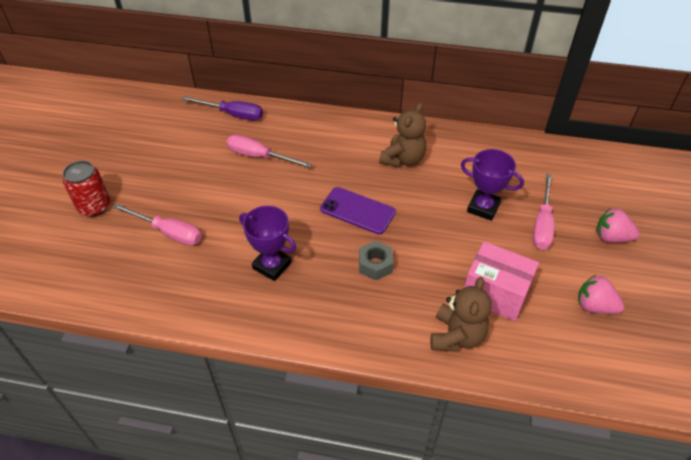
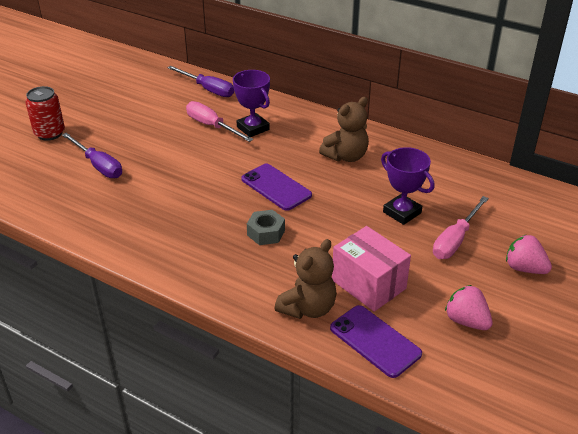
camera: 20 degrees right, 10 degrees down
(168, 232) = (98, 165): pink screwdriver -> purple screwdriver
(272, 265) = (171, 211): purple trophy -> purple trophy (253, 128)
(532, 352) = (375, 341): none -> purple phone

